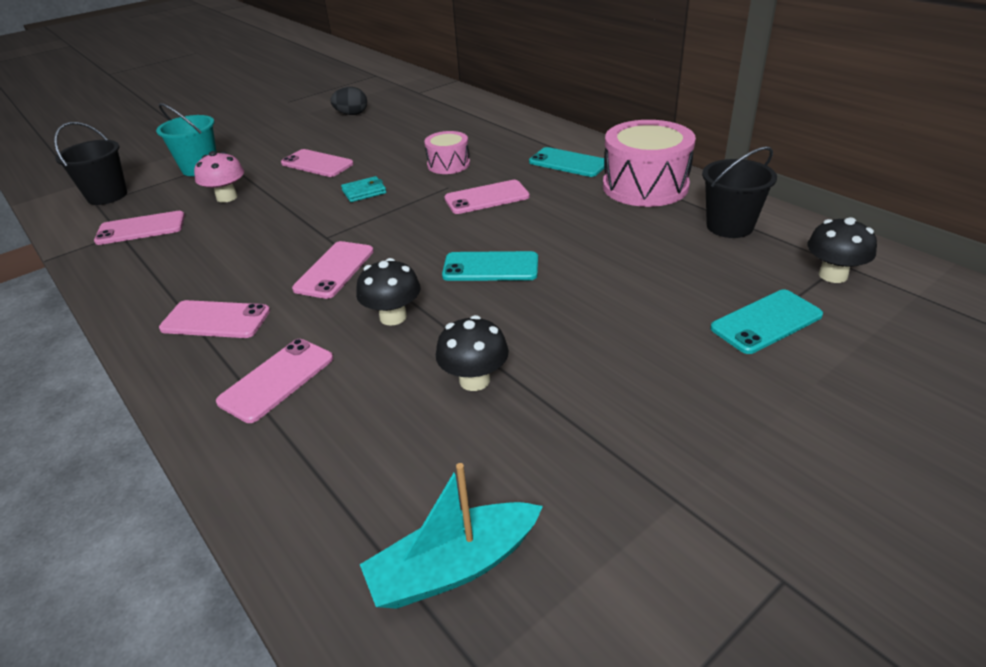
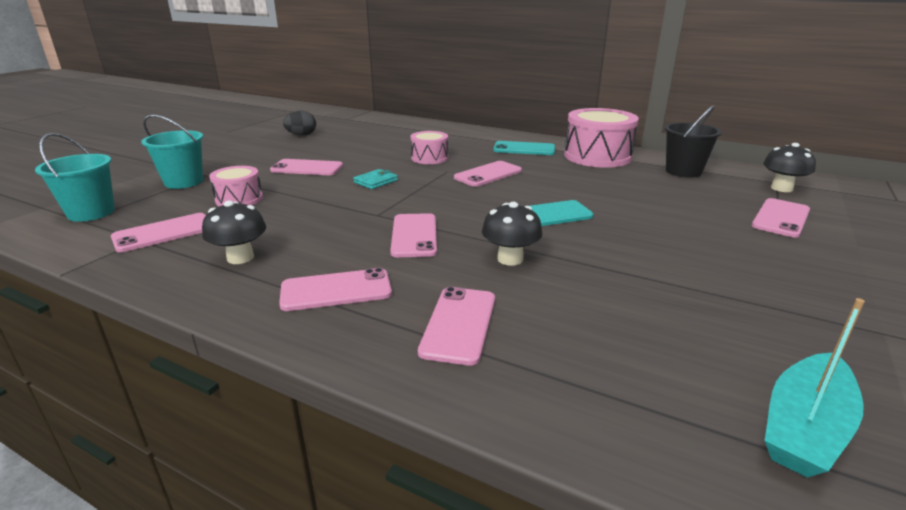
camera: 25 degrees left, 10 degrees down
(107, 196) = (91, 213): black bucket -> turquoise bucket
(227, 197) = (239, 199): pink mushroom -> pink drum
(474, 380) = (635, 289): black mushroom -> black mushroom (240, 257)
(766, 322) = (780, 218): turquoise phone -> pink phone

